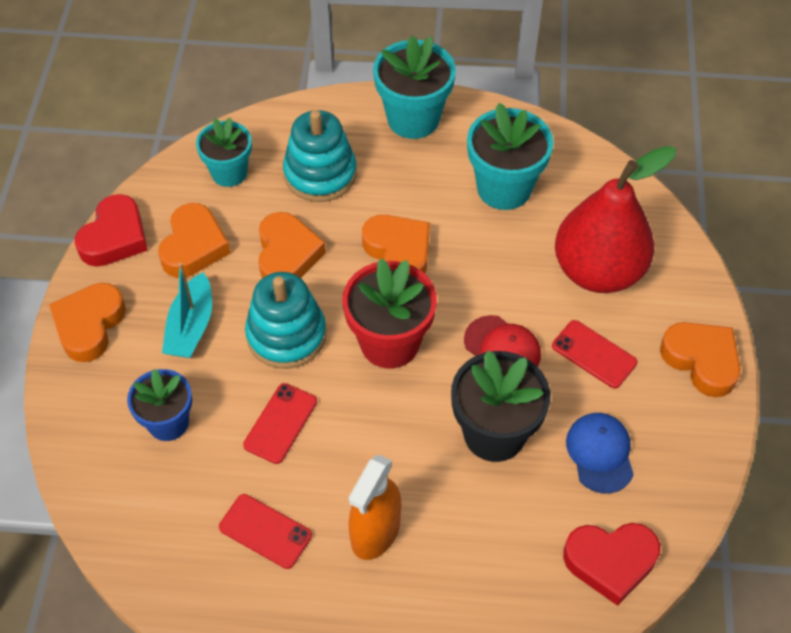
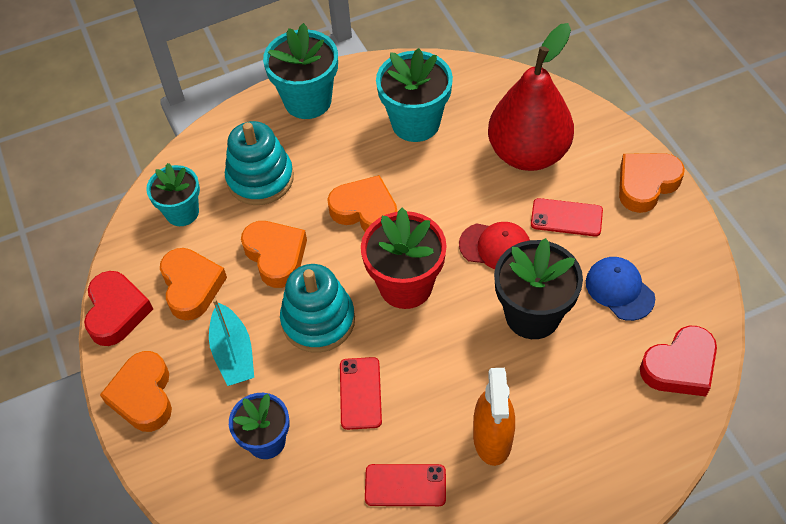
camera: 25 degrees left, 0 degrees up
(701, 360) = (646, 184): orange heart -> orange heart turned 60 degrees counterclockwise

